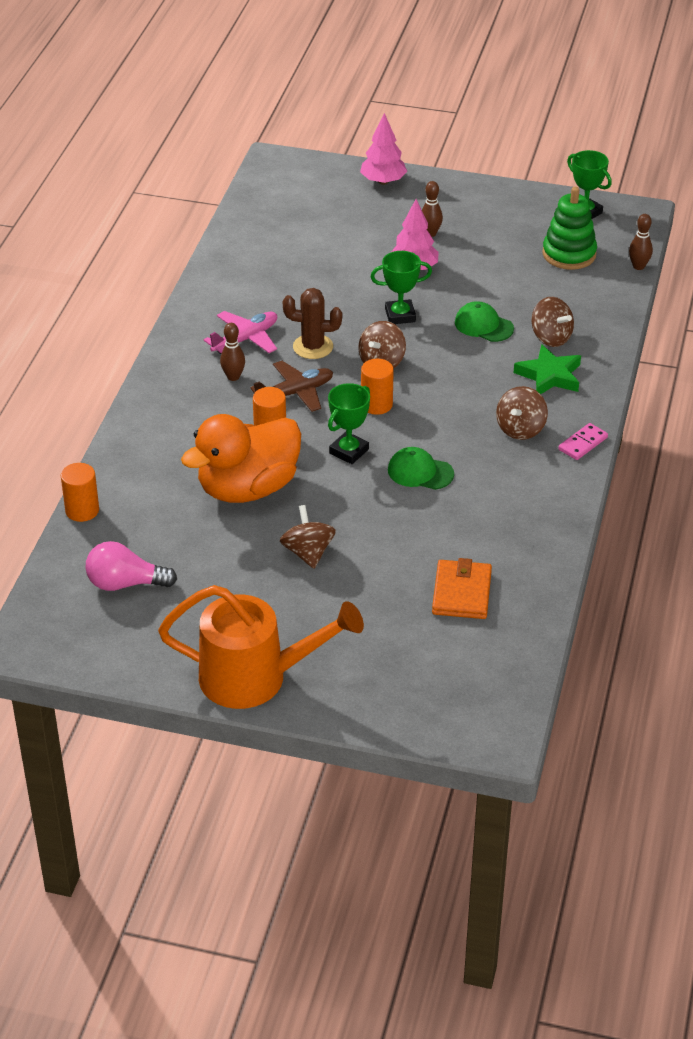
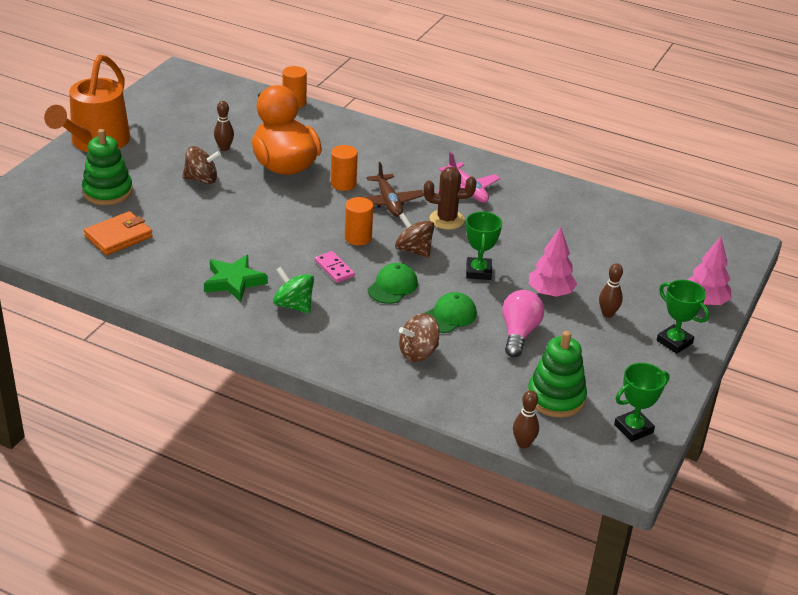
camera: 100 degrees right, 5 degrees down
(125, 583) = (213, 109): pink light bulb -> pink light bulb (519, 333)
(233, 377) = (420, 178): brown bowling pin -> brown bowling pin (224, 148)
(313, 347) = (447, 220): brown cactus -> brown cactus turned 75 degrees clockwise
(349, 451) = (305, 215): green trophy -> green trophy (674, 342)
(371, 630) = (107, 192): none -> green stacking toy
(420, 472) = (264, 243): green cap -> green cap (392, 286)
(461, 593) = (118, 236): orange wallet -> orange wallet turned 60 degrees counterclockwise
(520, 429) = (293, 305): brown spinning top -> green spinning top
(549, 376) = (361, 339): green star -> green star (234, 281)
(582, 443) = (258, 336): pink domino -> pink domino (334, 269)

